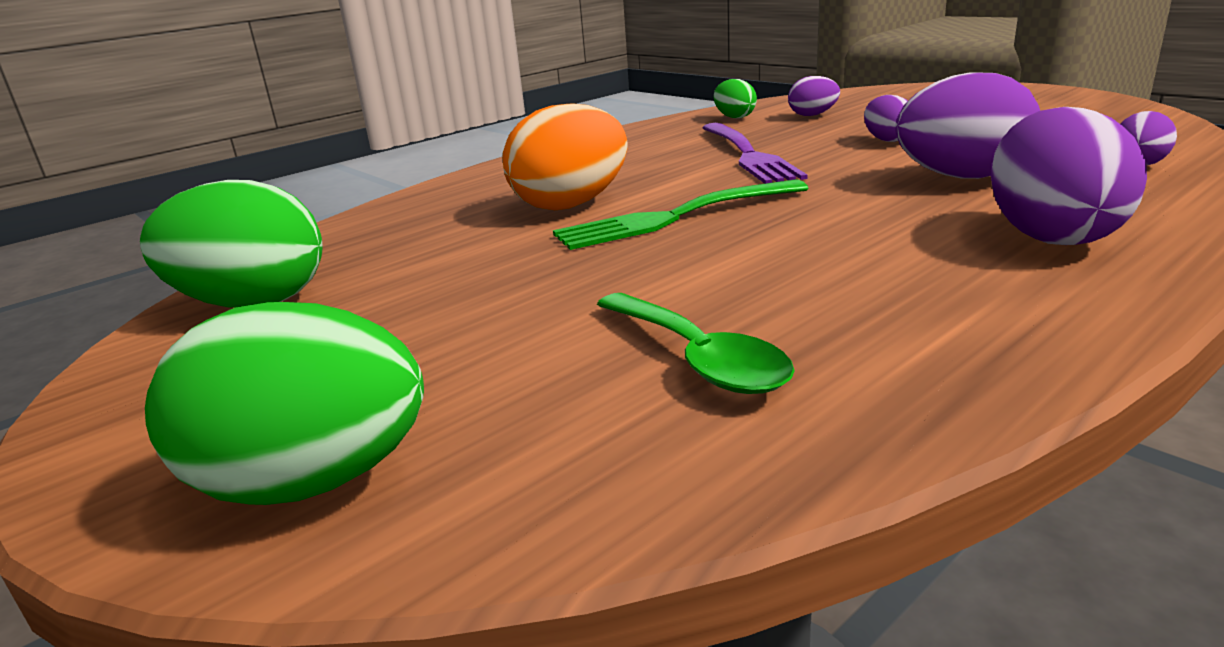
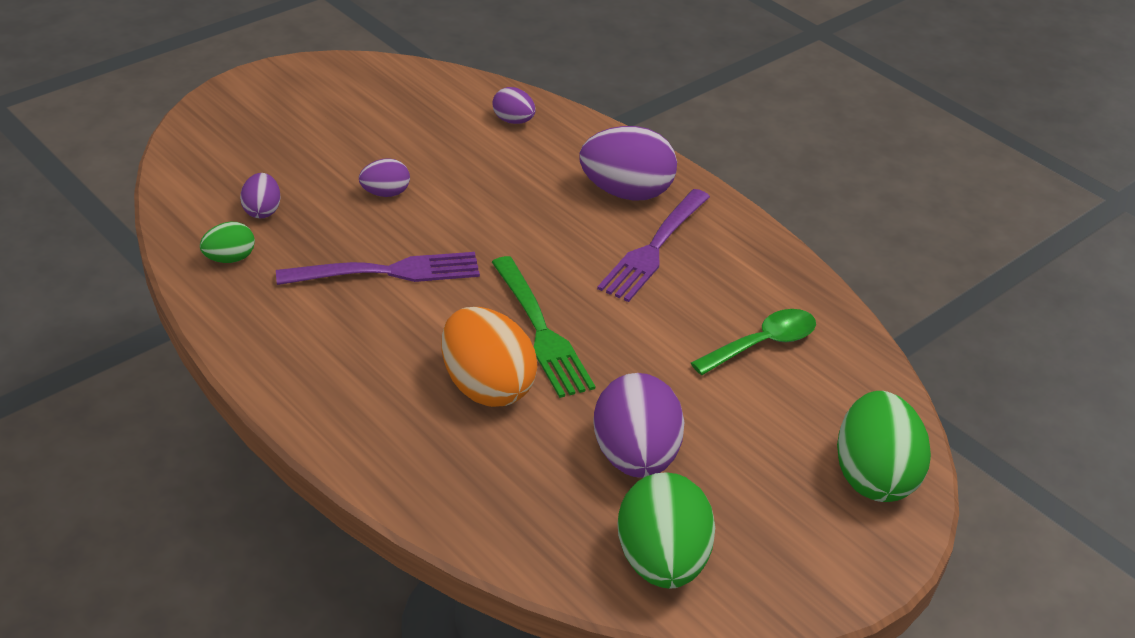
camera: 95 degrees left, 15 degrees up
(914, 262) = (654, 248): none -> purple fork
(961, 177) = (505, 189): purple egg -> purple egg (635, 457)

